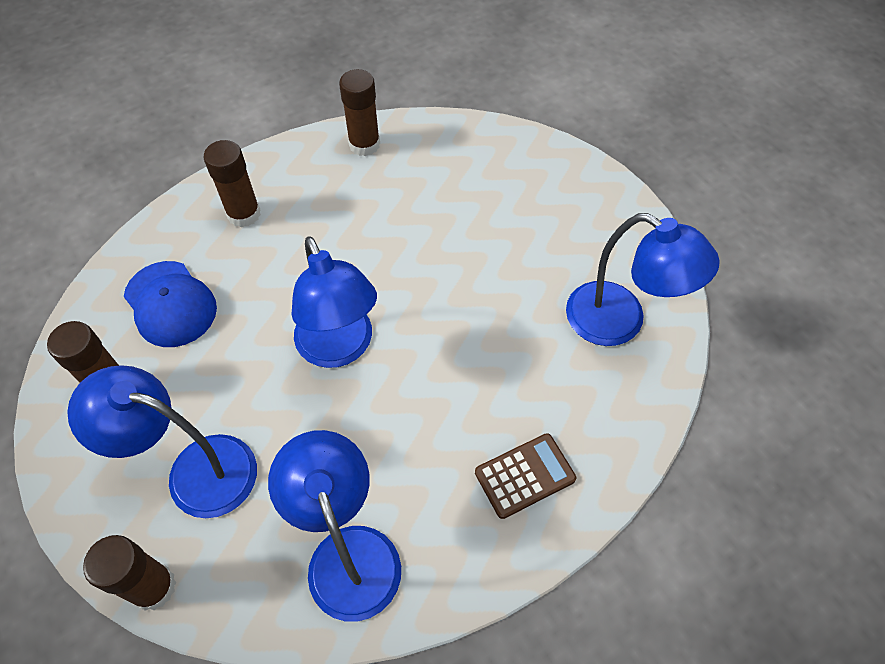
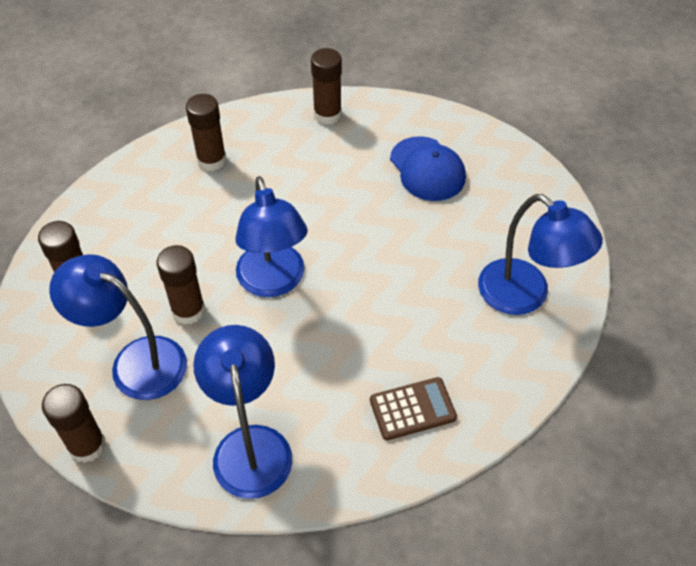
camera: 10 degrees right, 5 degrees down
(170, 304) = (137, 226): blue cap -> blue cap (427, 169)
(247, 397) = (188, 310): none -> brown glue stick

